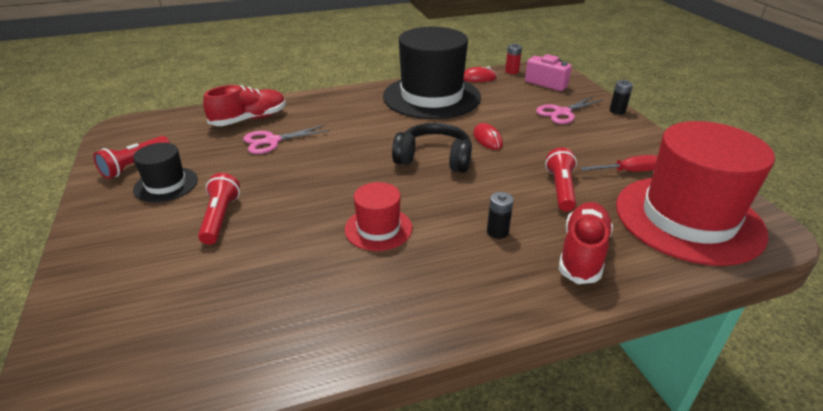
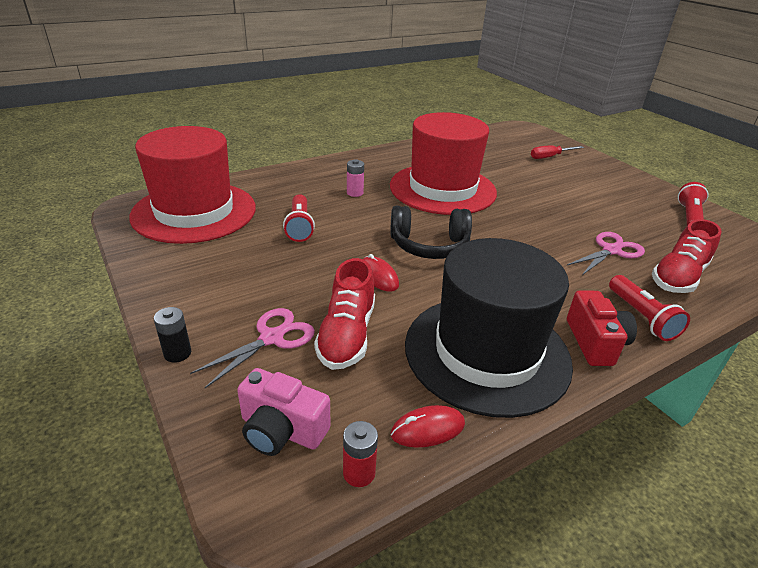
camera: 165 degrees right, 0 degrees up
(166, 184) = (635, 204): black hat -> none
(220, 218) = (559, 187): red flashlight -> red flashlight (641, 317)
(362, 95) = (595, 342): none -> red camera
(378, 228) = (442, 189): red hat -> red hat, size x2.11
(497, 232) = (355, 193): black battery -> pink battery
(582, 253) = (293, 185): red shoe -> red shoe (347, 335)
(628, 171) = (223, 249): red screwdriver -> red screwdriver (550, 157)

